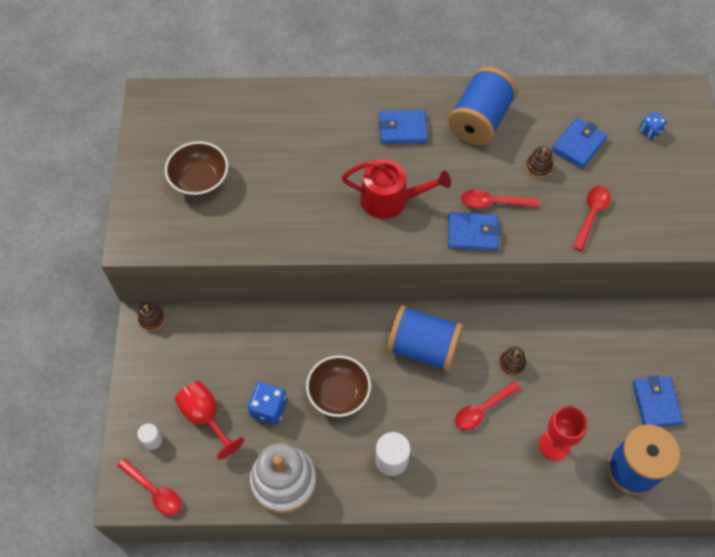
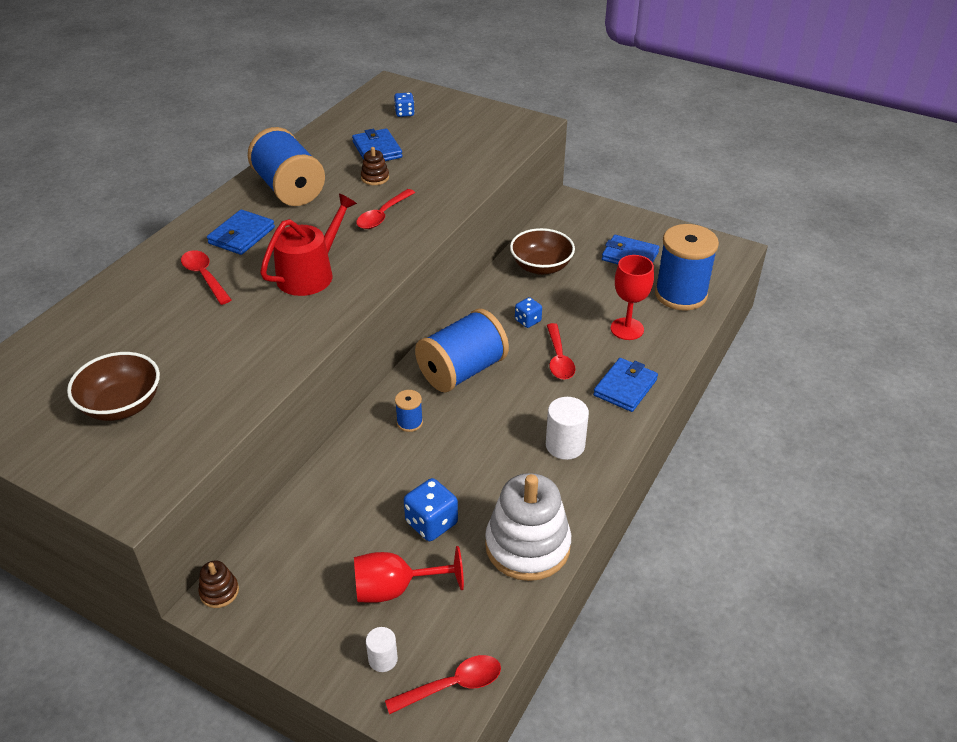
camera: 60 degrees left, 20 degrees down
(338, 393) = (461, 455): brown bowl -> brown bowl (541, 266)
(349, 342) = (409, 422): none -> blue spool
(472, 233) = (402, 239): blue wallet -> blue wallet (625, 387)
(511, 364) = (528, 321): brown stacking toy -> blue dice
(591, 215) = (451, 171): red spoon -> red spoon (204, 277)

